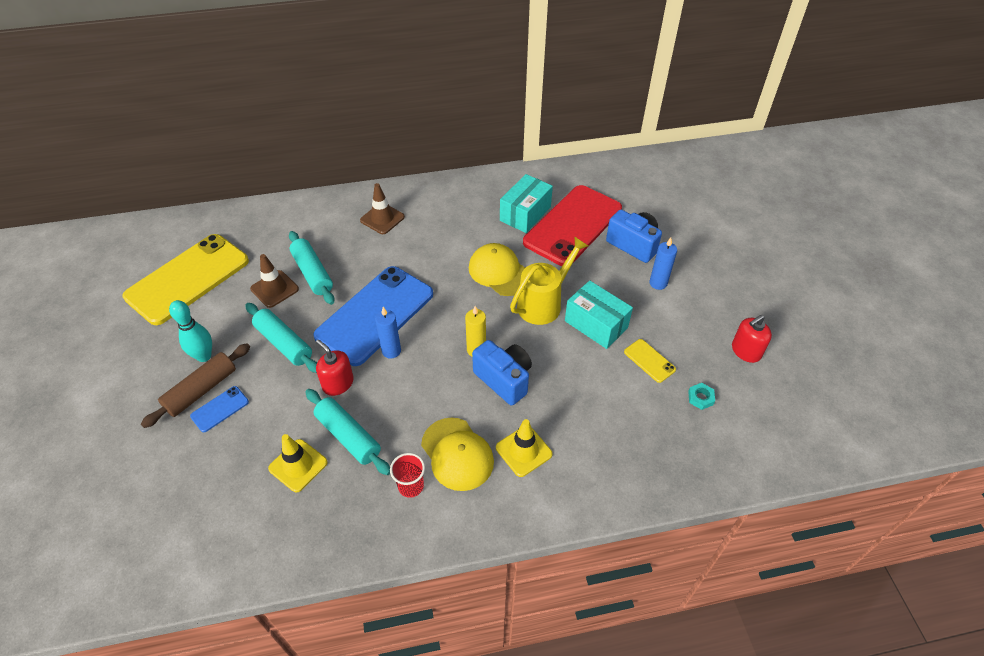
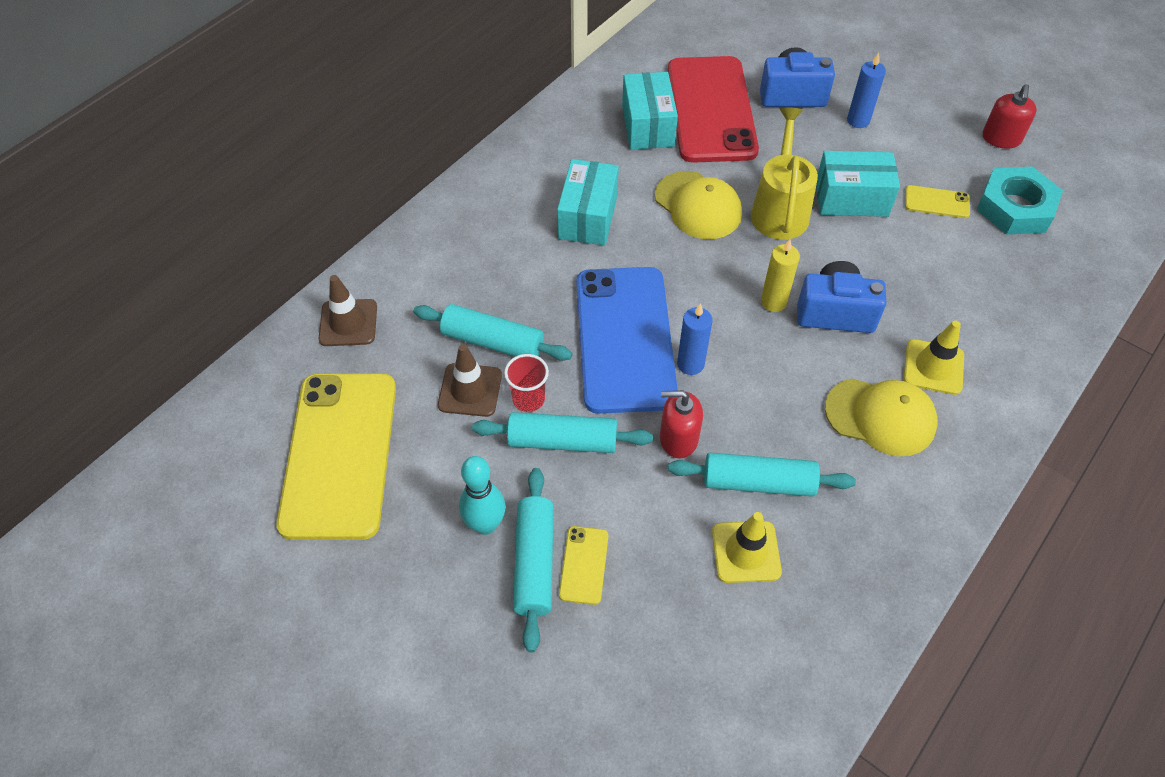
camera: 40 degrees left, 5 degrees up
(201, 390) = (534, 562): brown rolling pin -> turquoise rolling pin
(220, 409) = (584, 565): blue phone -> yellow phone
(382, 219) = (495, 227): brown traffic cone -> brown traffic cone (348, 323)
(411, 486) = (877, 481): red cup -> red cup (528, 399)
(434, 242) = (588, 217): none -> turquoise box
(499, 272) = (698, 205): yellow cap -> yellow cap turned 135 degrees counterclockwise
(700, 398) = (1015, 207): turquoise nut -> turquoise nut, size x2.39

